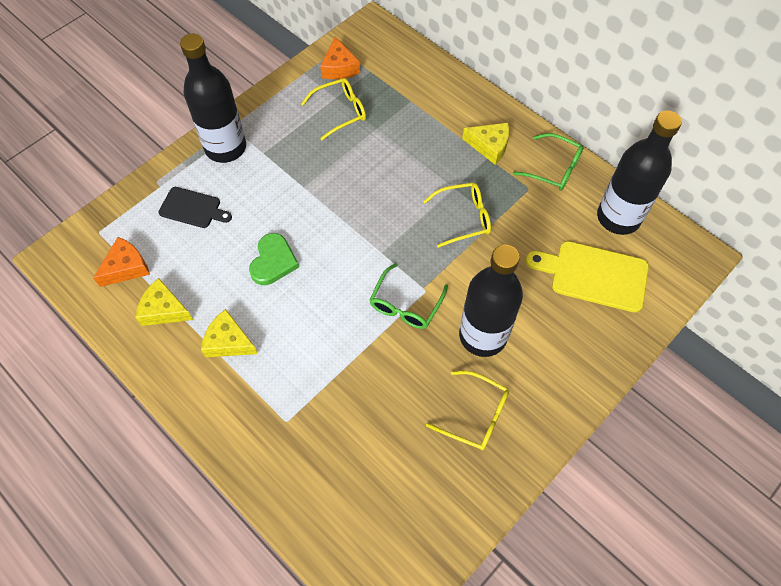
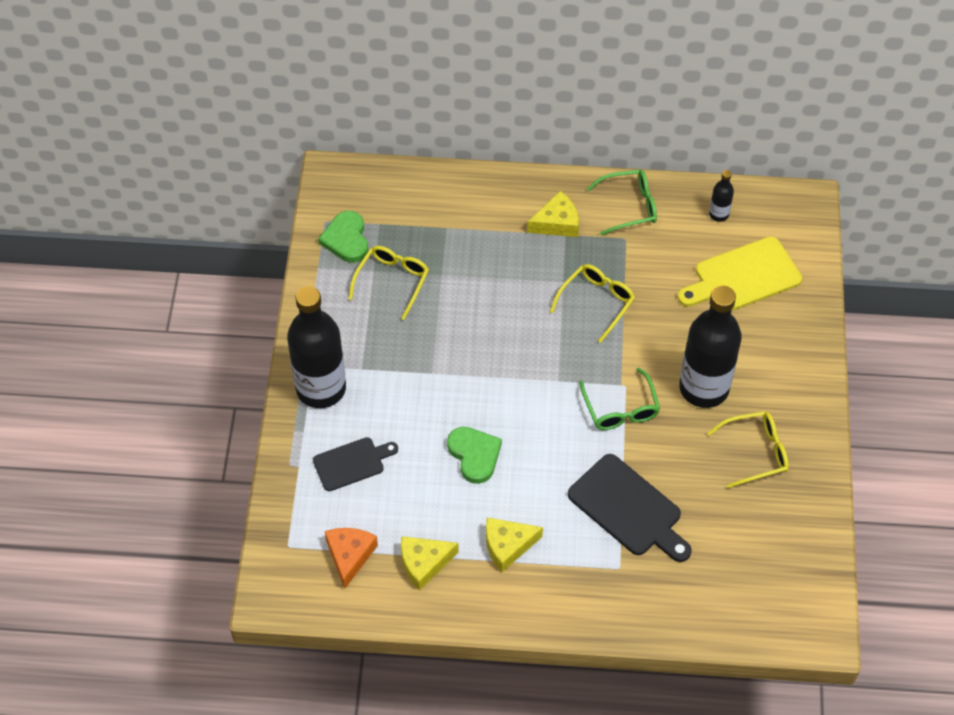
camera: 40 degrees left, 5 degrees down
(338, 382) = (628, 509): none -> black cutting board
(339, 67) = (346, 239): orange cheese -> green heart
(618, 217) = (718, 214): black bottle -> black bottle, size x0.43

